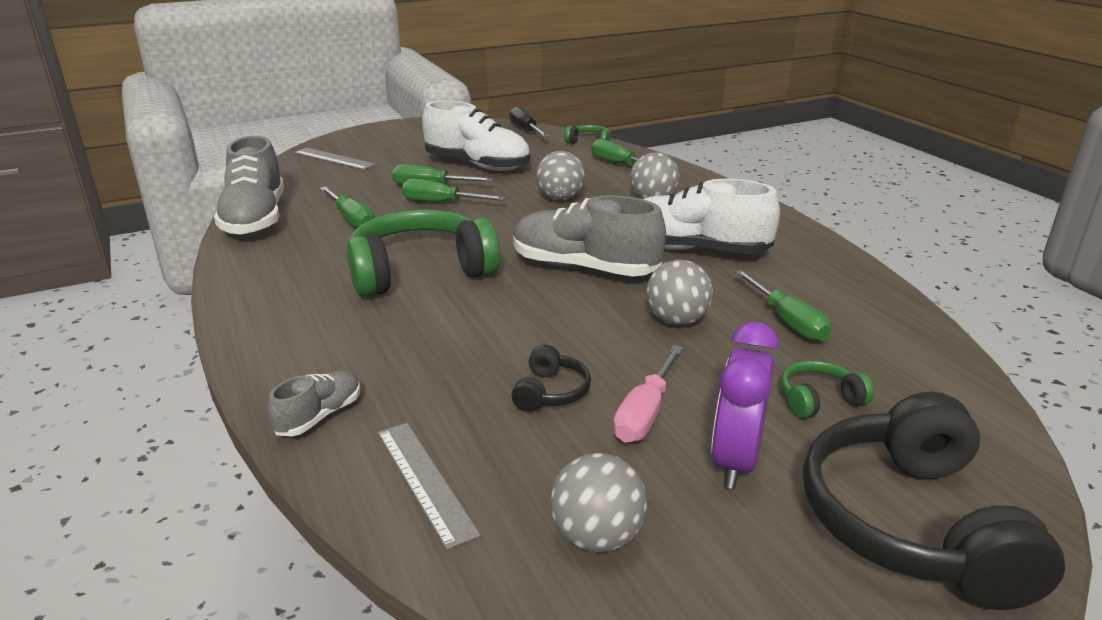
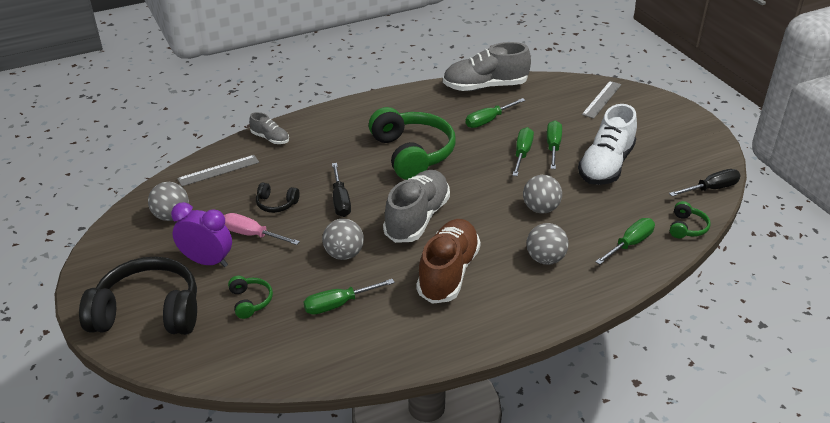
camera: 90 degrees right, 10 degrees up
(542, 328) = (340, 201): none -> black screwdriver
(694, 250) = (448, 273): white shoe -> brown shoe

